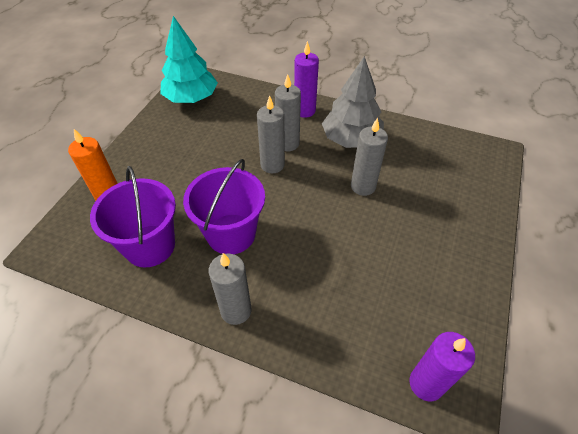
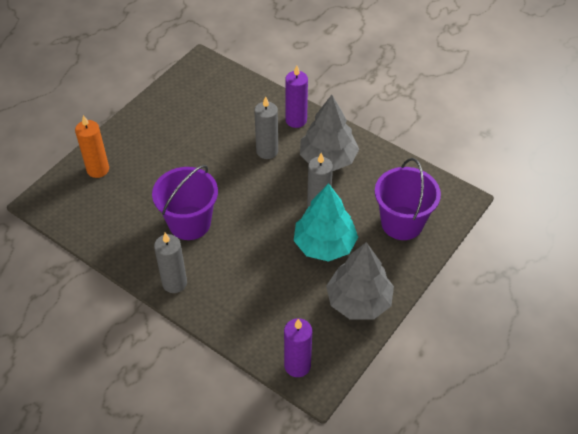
camera: 15 degrees right, 0 degrees up
(150, 246) = (121, 218): purple bucket -> purple bucket (402, 223)
(191, 98) = (193, 86): turquoise tree -> turquoise tree (325, 244)
(272, 165) = (245, 169): grey candle -> none
(455, 281) = (359, 301): none -> grey tree

